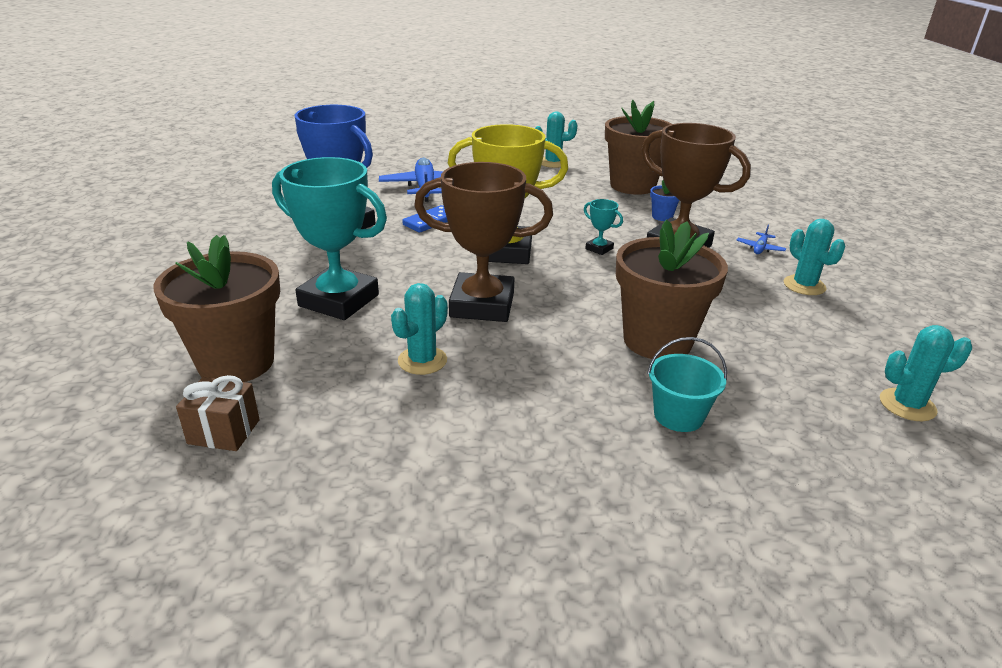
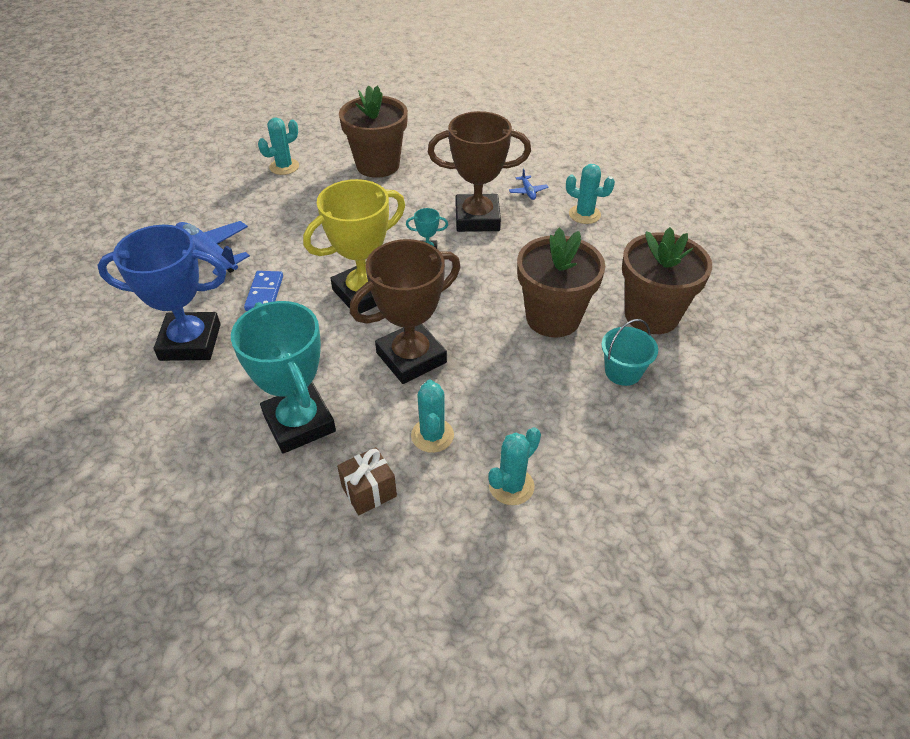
camera: 40 degrees left, 15 degrees up
(224, 431) = (377, 593): brown gift -> brown gift (369, 491)
(236, 362) = (301, 535): brown flower pot -> brown flower pot (651, 315)
(339, 300) = (299, 423): turquoise trophy -> turquoise trophy turned 75 degrees clockwise
(662, 217) = (435, 191): blue flower pot -> none
(907, 405) = (714, 285): turquoise cactus -> turquoise cactus (511, 486)

